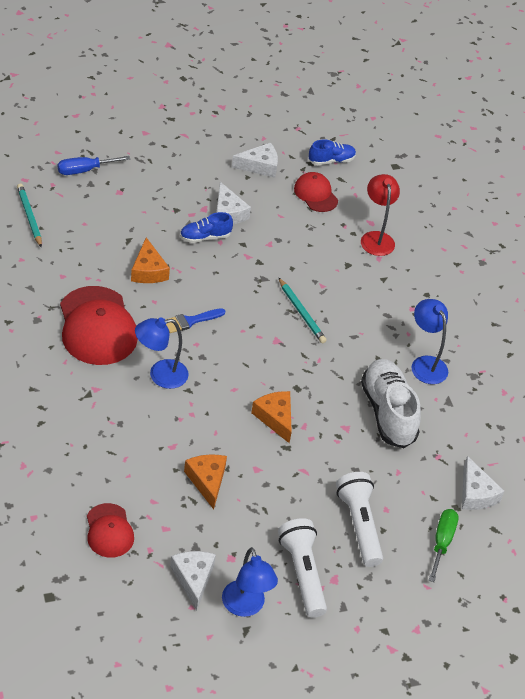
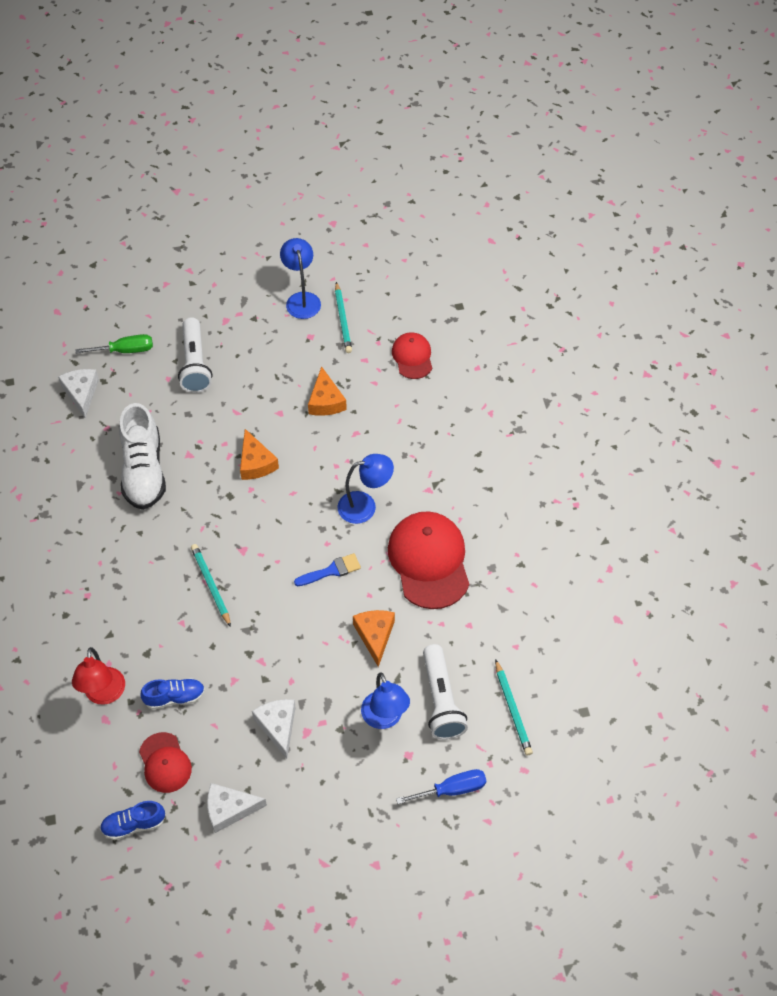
camera: 170 degrees left, 10 degrees up
(193, 579) = (343, 320): white cheese -> turquoise pencil
(205, 237) = (308, 687): blue shoe -> blue shoe (174, 697)
(302, 573) = (251, 324): white flashlight -> white flashlight (441, 700)
(425, 364) = (91, 526): blue lamp -> blue lamp (385, 718)
(442, 542) = (125, 350): green screwdriver -> green screwdriver turned 120 degrees counterclockwise

